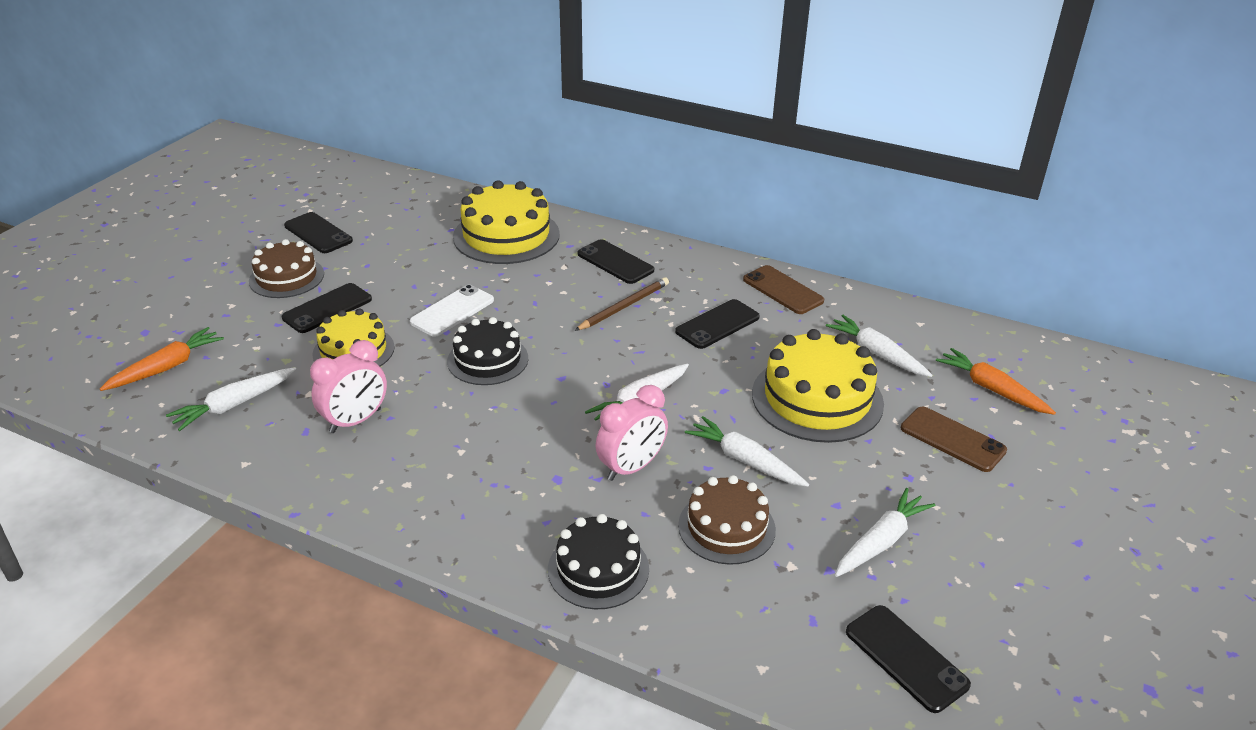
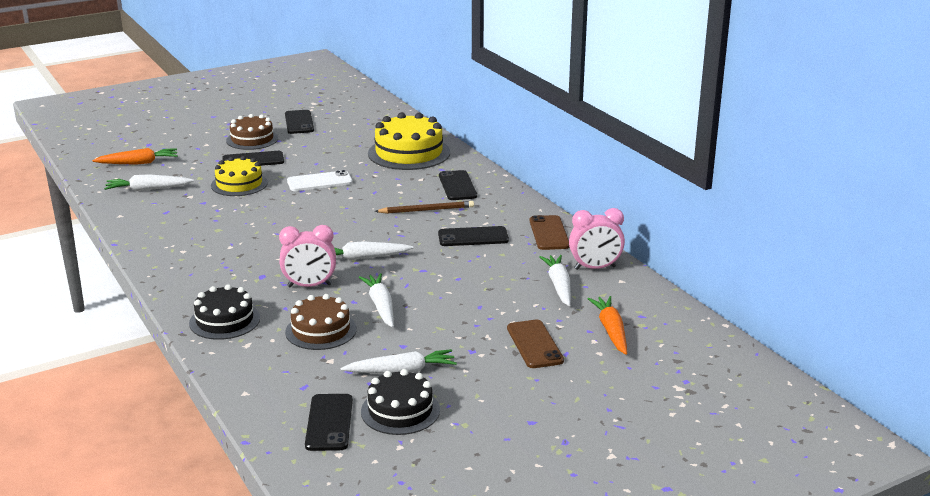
camera: 35 degrees right, 10 degrees down
(355, 421) = (196, 215): pink clock -> pink clock (595, 268)
(487, 360) = (305, 211): black cake -> black cake (400, 411)
(817, 398) = (477, 294): yellow cake -> none

